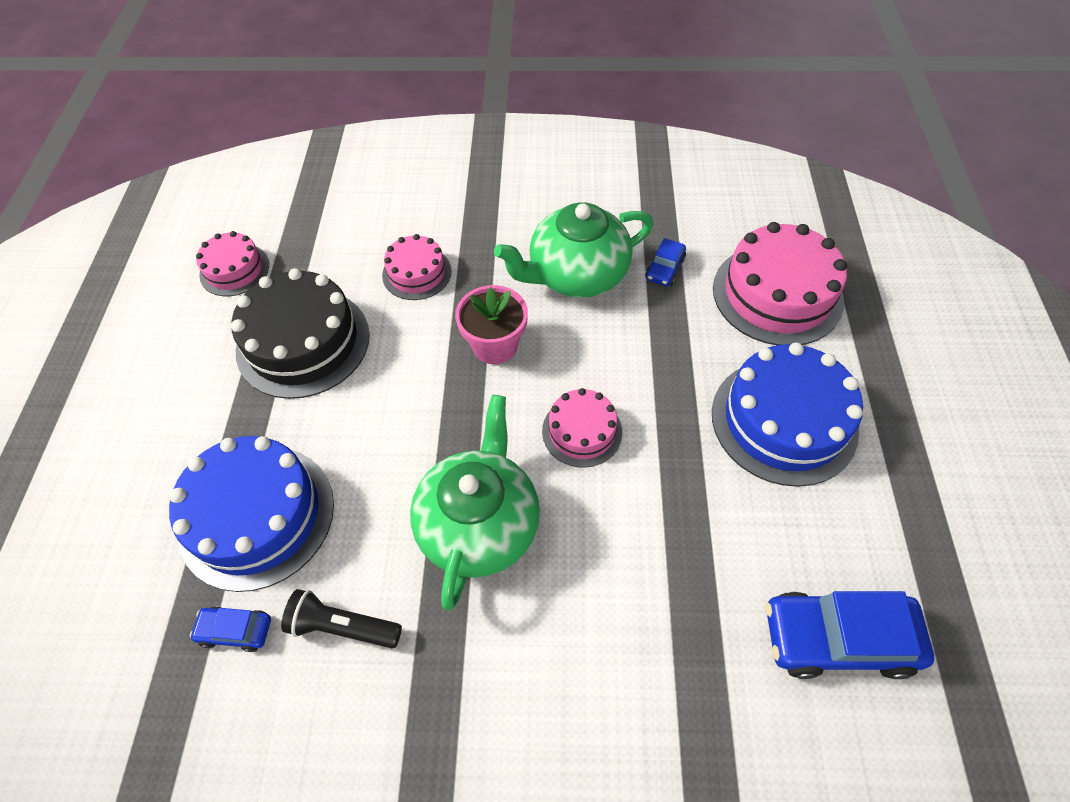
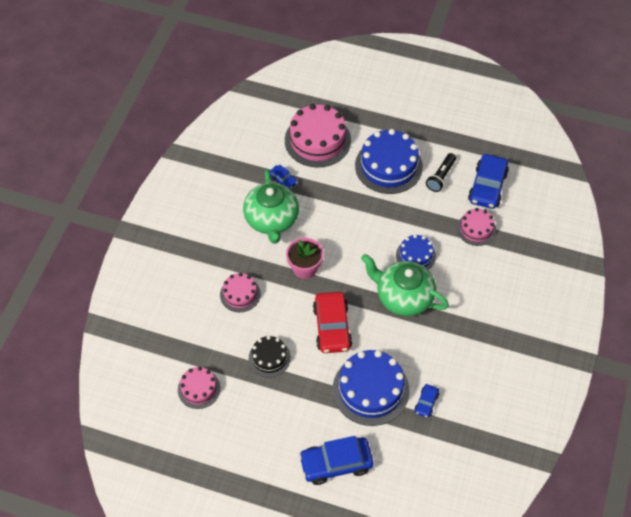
camera: 75 degrees left, 0 degrees up
(98, 495) = (336, 464): none -> blue car
(303, 342) = (269, 358): black cake -> black cake, size x0.56
(342, 626) = (436, 359): black flashlight -> black flashlight (441, 177)
(381, 418) = (332, 327): none -> red car
(582, 431) = (368, 244): pink cake -> pink cake (476, 229)
(587, 524) = (415, 255): none -> blue cake

